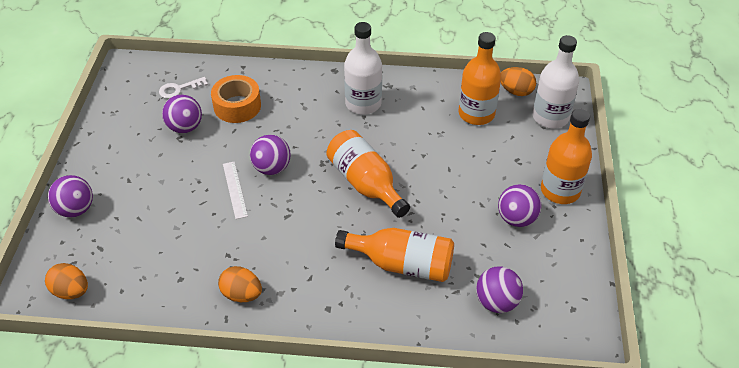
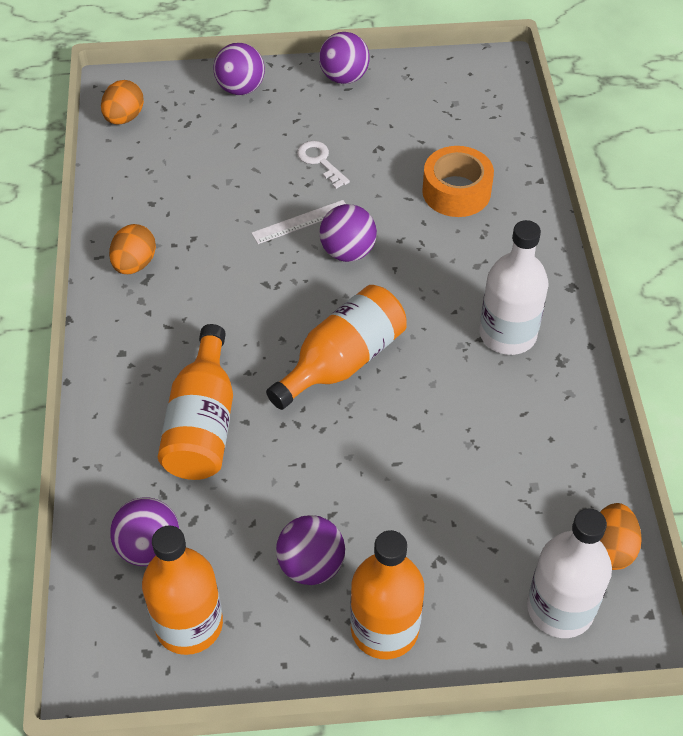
camera: 80 degrees right, 5 degrees up
(179, 89) = (470, 126): white key -> white key (320, 161)
(185, 127) = (400, 149): purple ball -> purple ball (344, 77)
(476, 114) = (533, 491): orange bottle -> orange bottle (189, 624)

